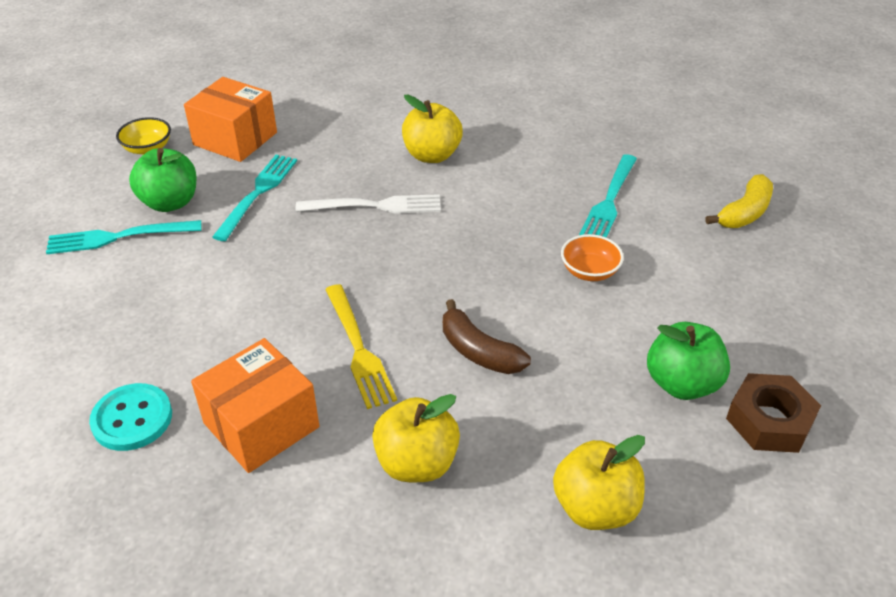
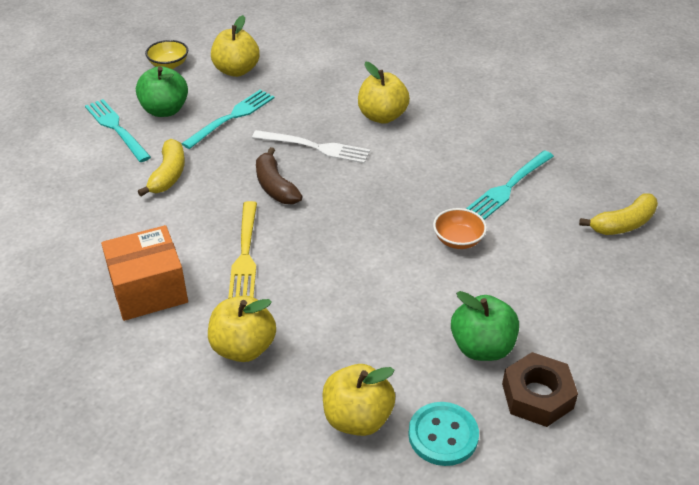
camera: 20 degrees right, 0 degrees up
(118, 237) = (116, 128): turquoise fork -> turquoise fork turned 45 degrees clockwise
(132, 419) = (65, 261): turquoise button -> turquoise button (443, 435)
(214, 278) = (168, 175): none -> yellow banana
(235, 139) = (236, 70): orange box -> yellow apple
(478, 351) = (334, 279): brown banana -> brown banana (275, 186)

